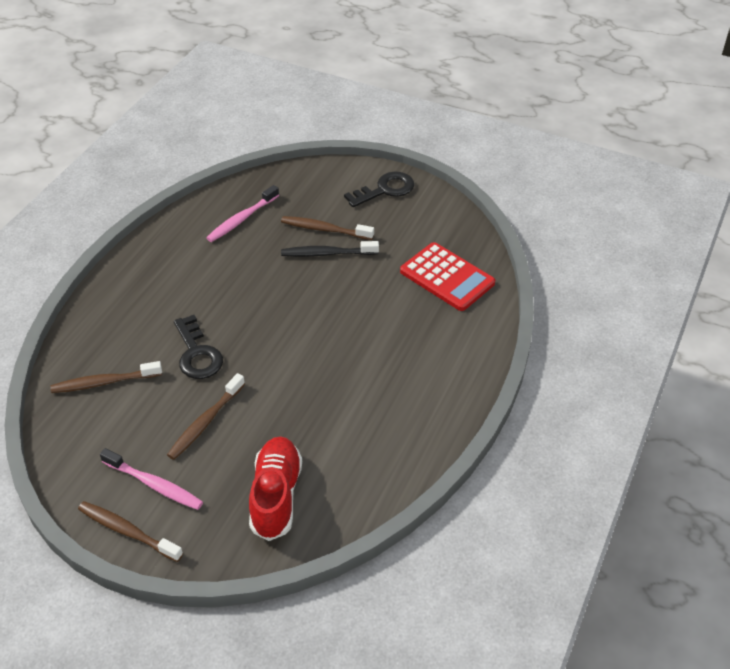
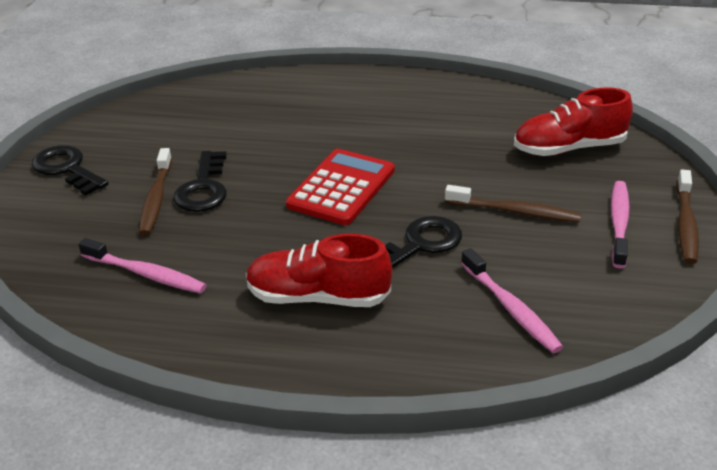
camera: 105 degrees left, 10 degrees down
(104, 382) = (511, 308): brown toothbrush -> pink toothbrush
(173, 291) = (318, 297): none -> red shoe
(327, 254) = (203, 188): black toothbrush -> black key
(447, 277) = (223, 107): red calculator -> red calculator (341, 188)

